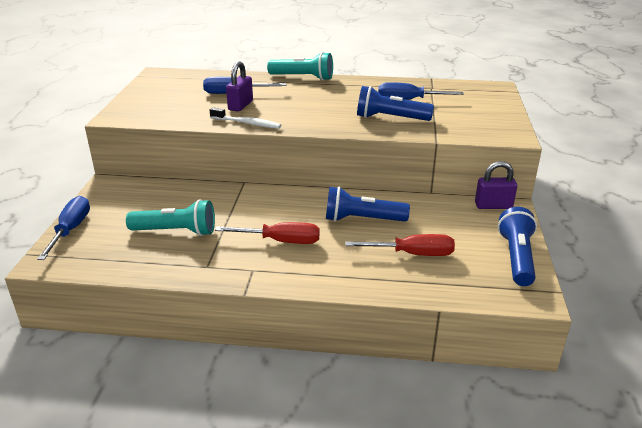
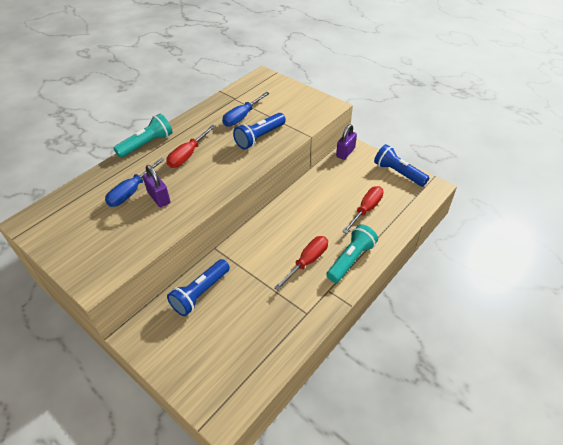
camera: 55 degrees left, 15 degrees up
(70, 230) = (188, 385): blue screwdriver -> none
(176, 231) = (249, 314): turquoise flashlight -> turquoise flashlight (351, 259)
(247, 123) = (195, 207): white toothbrush -> none
(313, 97) = (188, 155): none -> red screwdriver
(362, 219) = (314, 212): blue flashlight -> blue flashlight (200, 293)

